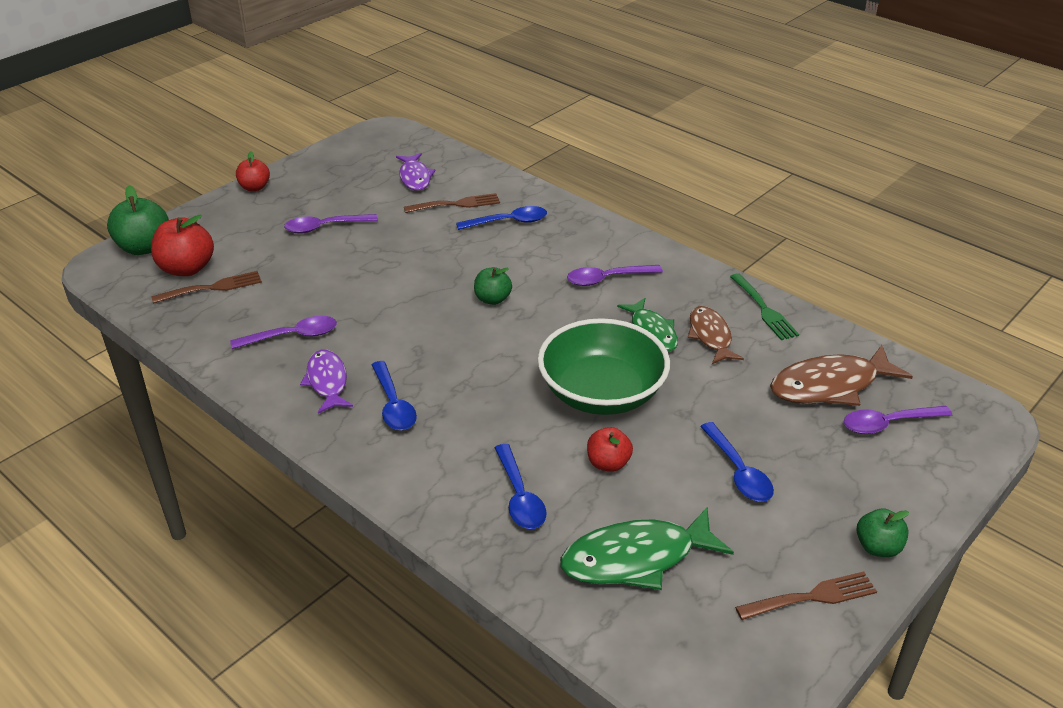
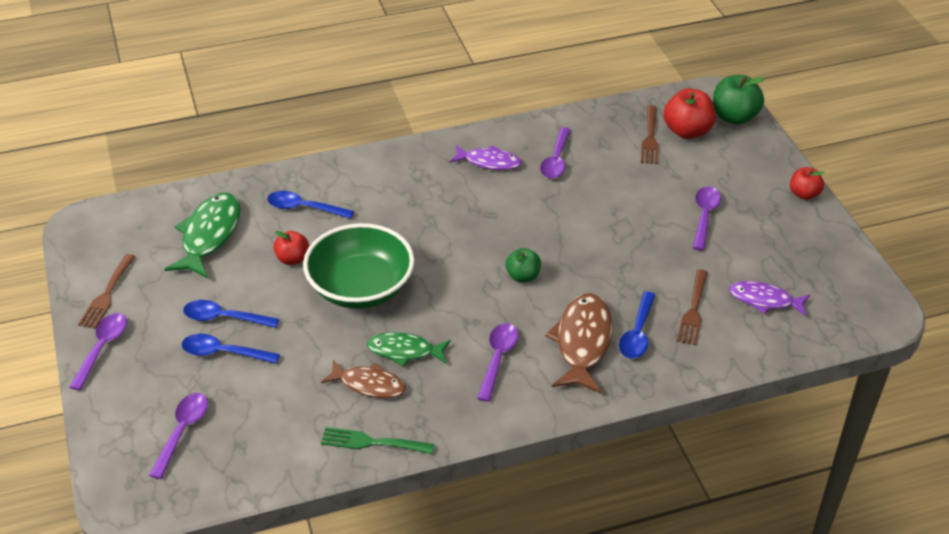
camera: 120 degrees right, 5 degrees up
(393, 405) = (438, 184): blue spoon -> blue spoon (223, 353)
(830, 386) = (249, 424): brown fish -> brown fish (582, 342)
(878, 547) = (102, 348): green apple -> purple spoon

